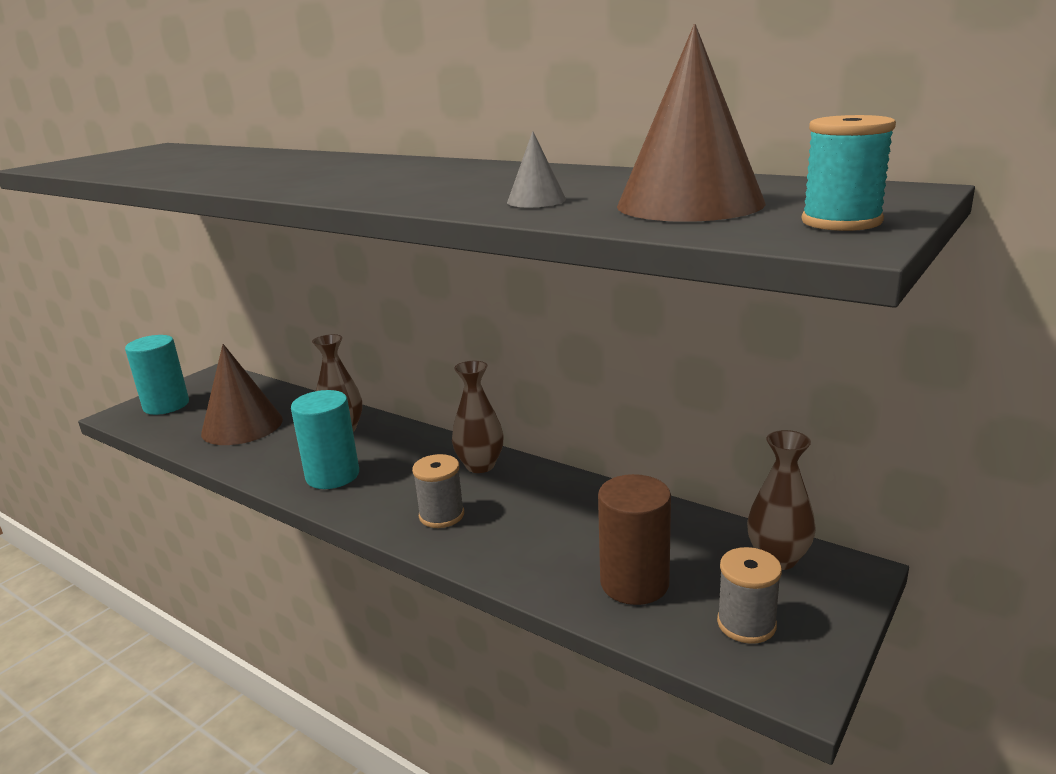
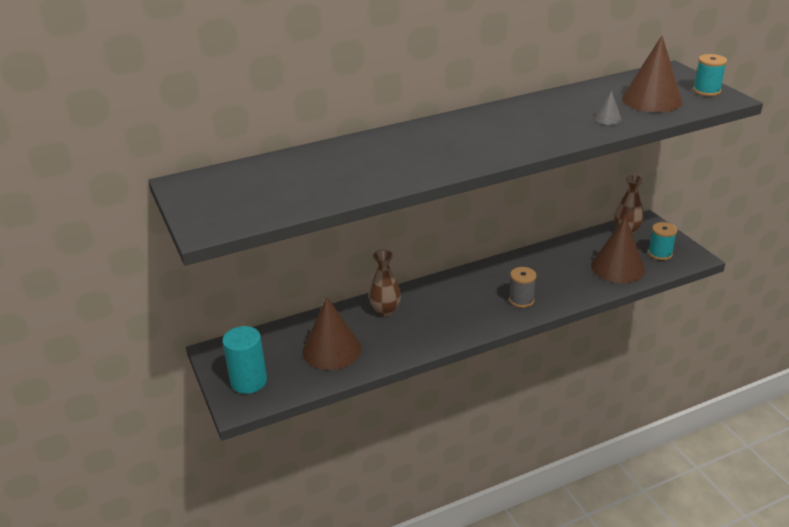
camera: 60 degrees left, 10 degrees up
(332, 475) = (443, 325): turquoise cylinder -> none
(480, 465) = (481, 276): brown vase -> none
(634, 583) = (617, 267): brown cylinder -> brown cone
(746, 624) = (660, 253): grey spool -> turquoise spool

